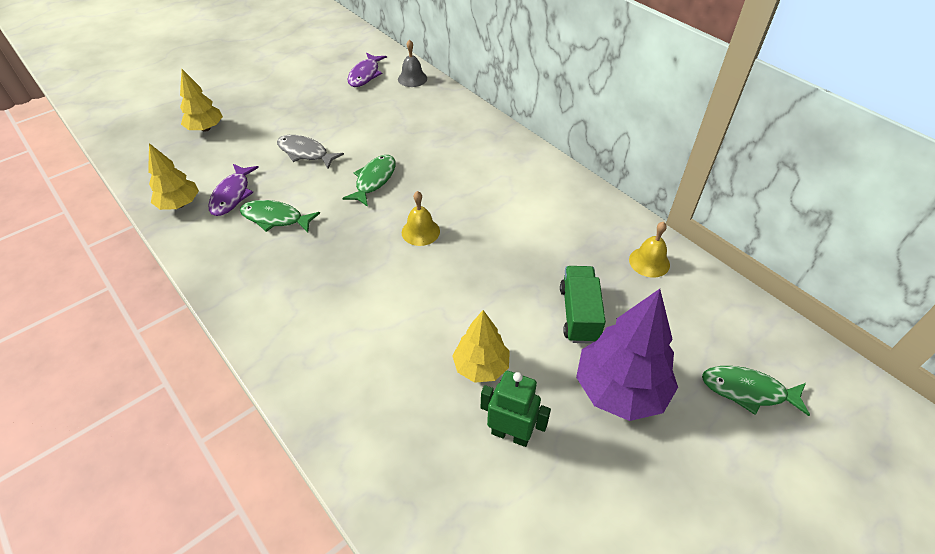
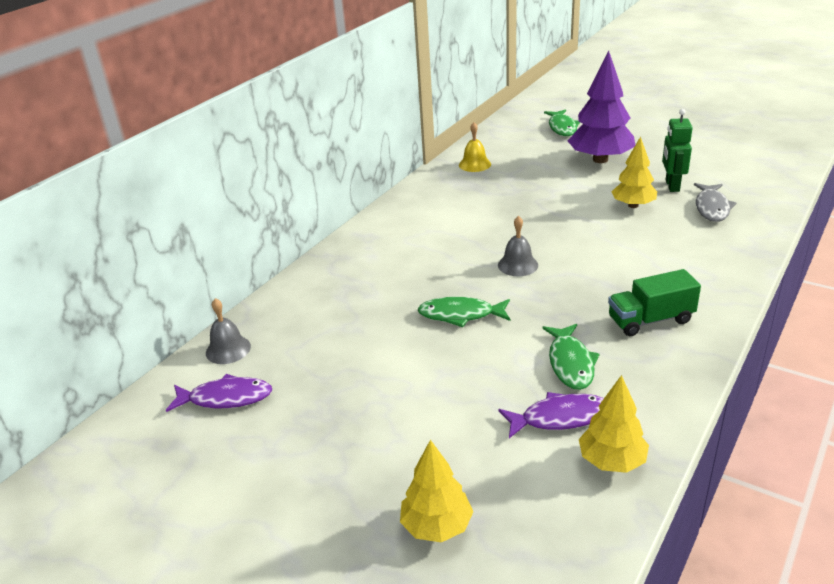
camera: 105 degrees left, 15 degrees down
(305, 153) = (440, 386): grey fish -> grey fish (712, 208)
(420, 231) = (518, 265): yellow bell -> grey bell
(579, 314) = (550, 180): green truck -> green truck (650, 320)

